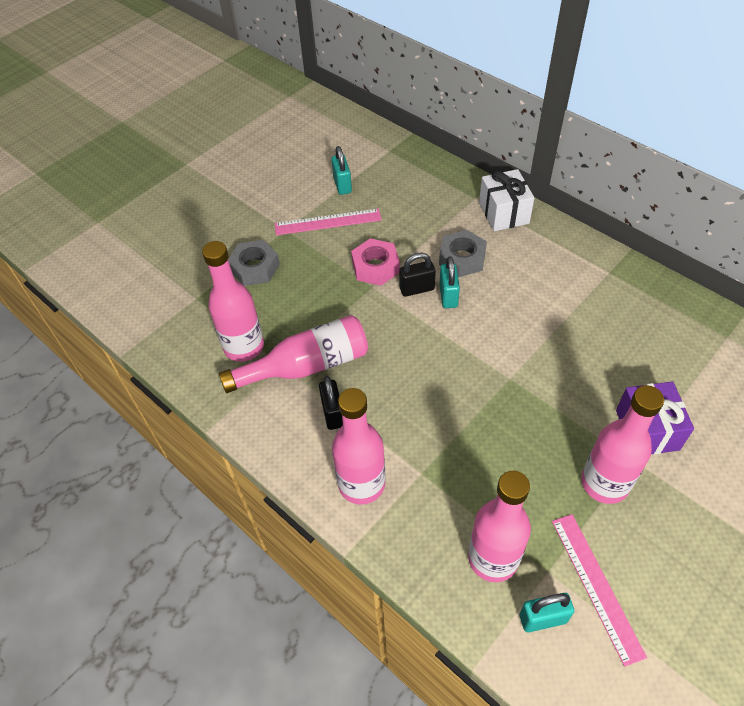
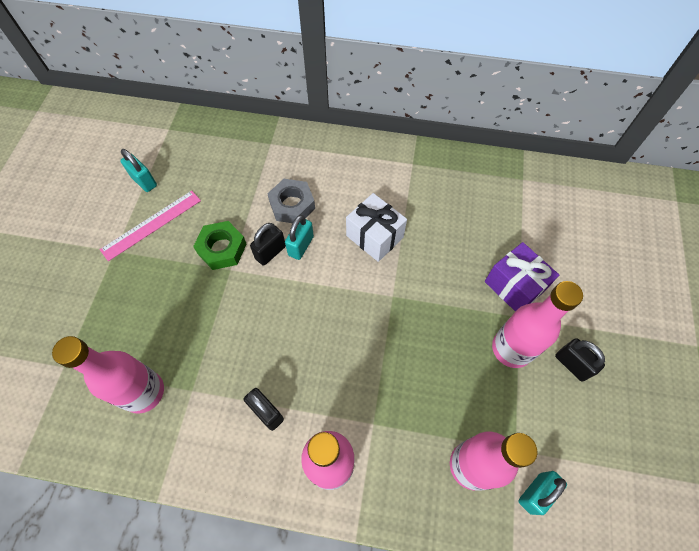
camera: 35 degrees left, 10 degrees up
(255, 267) = (106, 304): grey nut -> none
(306, 366) = (215, 379): pink bottle -> none
(375, 267) = (222, 249): pink nut -> green nut
(448, 296) = (301, 246): turquoise padlock -> turquoise padlock turned 60 degrees clockwise
(503, 213) = (302, 147): white gift -> white gift (374, 236)
(596, 586) = (555, 439): pink ruler -> none
(663, 531) = (572, 364): none -> black padlock

